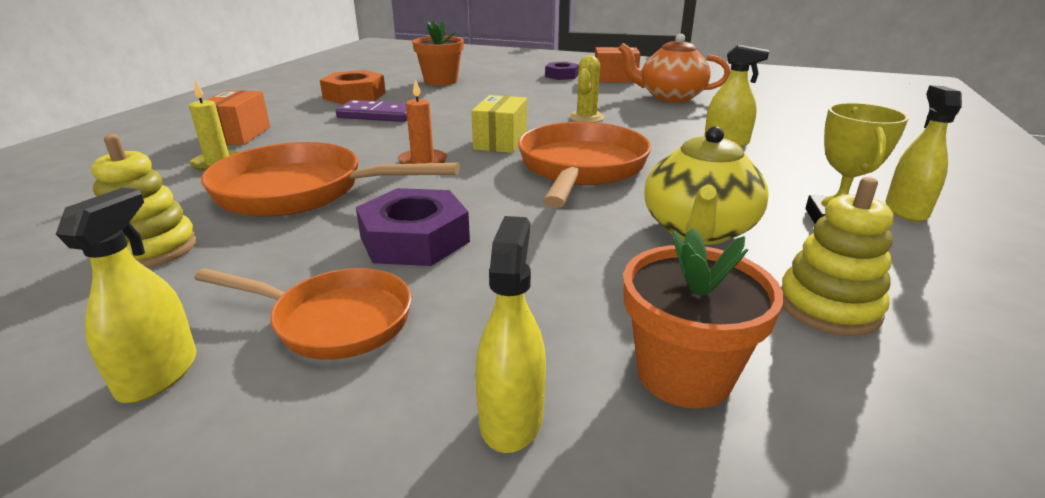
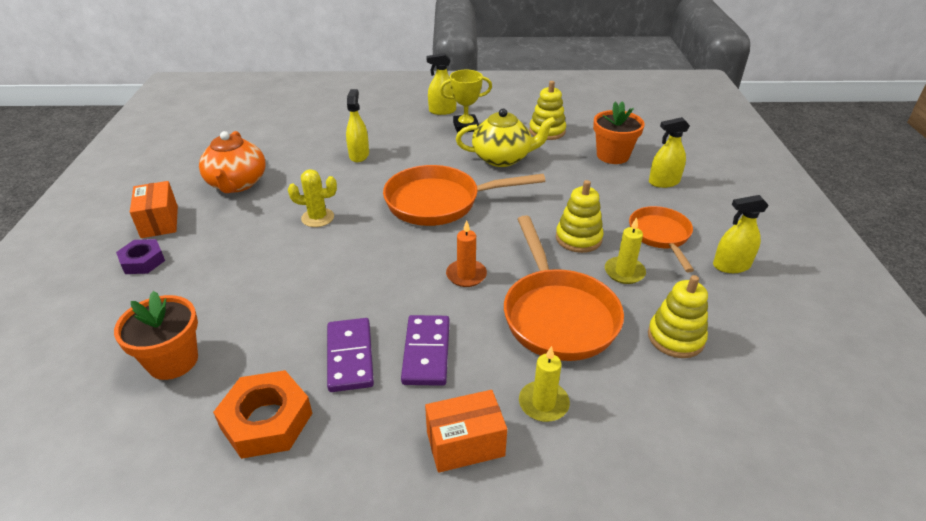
camera: 110 degrees left, 10 degrees up
(302, 253) = (624, 272): none -> yellow candle
(344, 135) = (426, 352): none -> purple domino
(414, 239) = (578, 238): purple nut -> yellow stacking toy
(501, 141) = (401, 248): yellow box -> none

